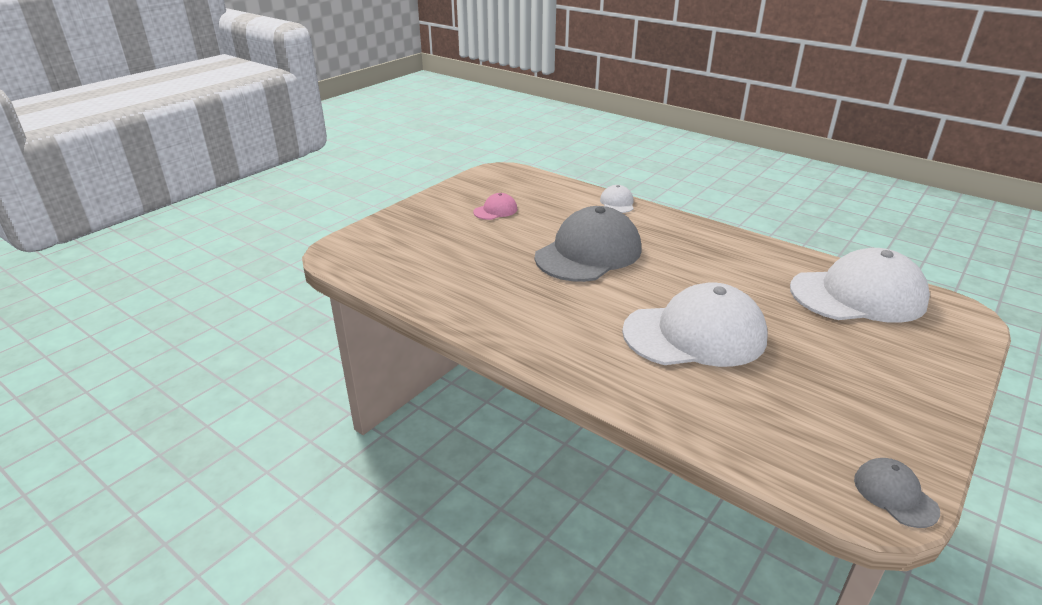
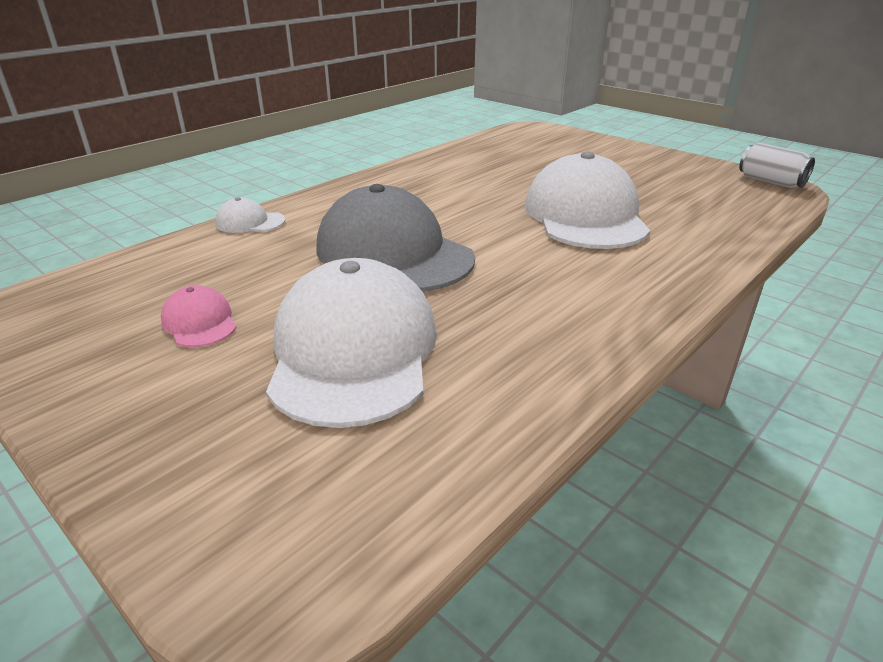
camera: 85 degrees left, 0 degrees up
(858, 295) = (507, 149): white cap -> white cap (353, 351)
(895, 494) = (770, 181): grey cap -> white can

